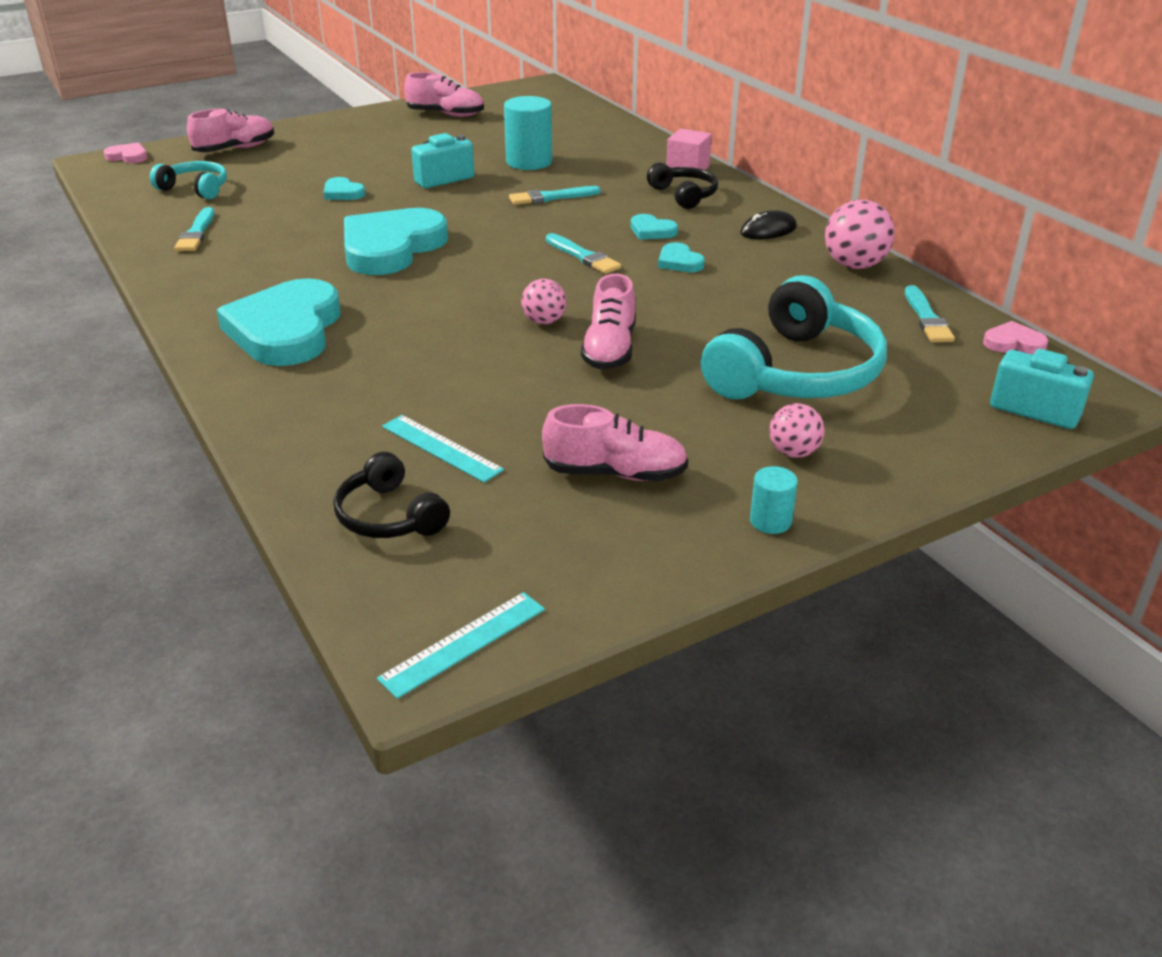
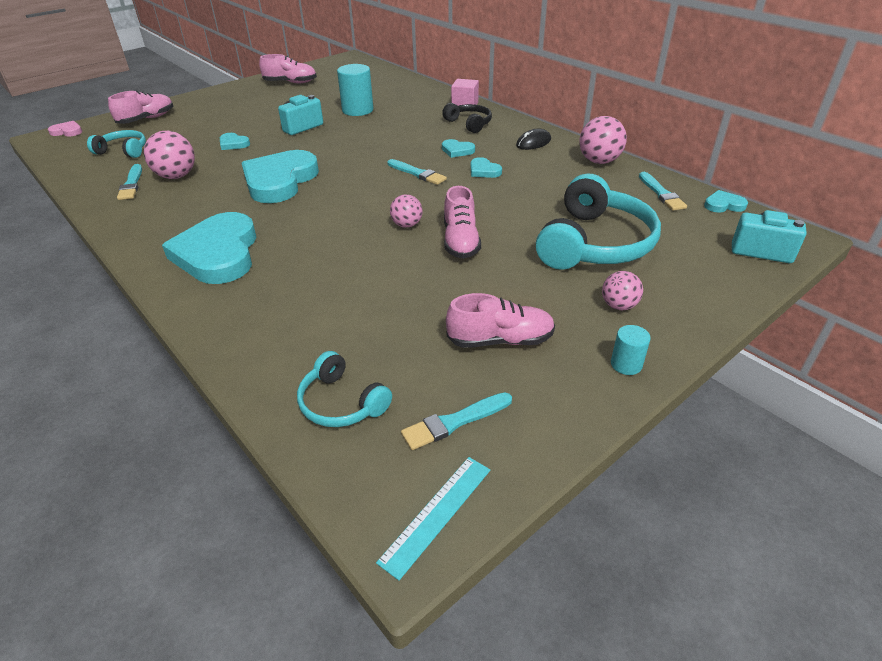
camera: 10 degrees left, 5 degrees up
(256, 228) = (176, 176): none -> pink ball
(389, 516) = (341, 403): black headphones -> turquoise headphones
(441, 448) = (364, 337): turquoise ruler -> none
(551, 197) = (381, 133): turquoise brush -> turquoise brush (454, 422)
(1013, 343) = (723, 205): pink heart -> turquoise heart

